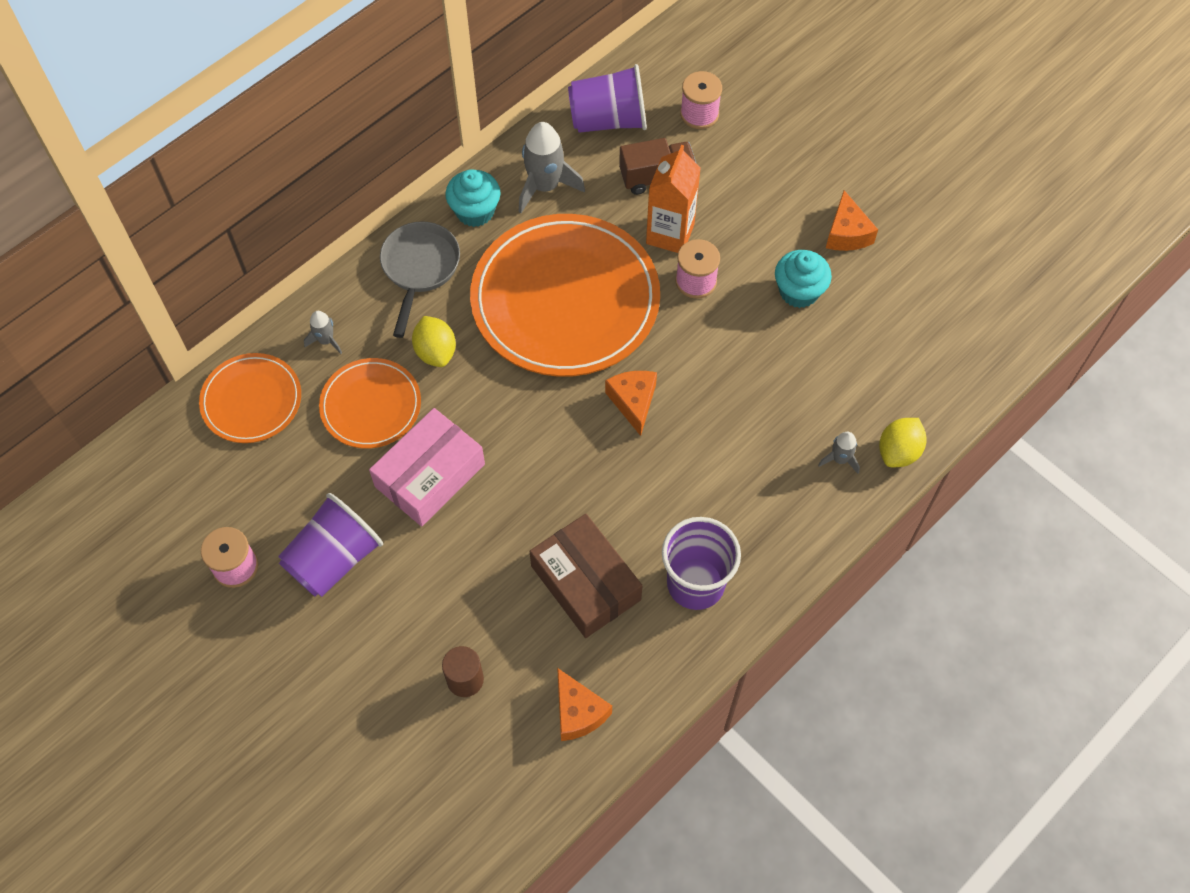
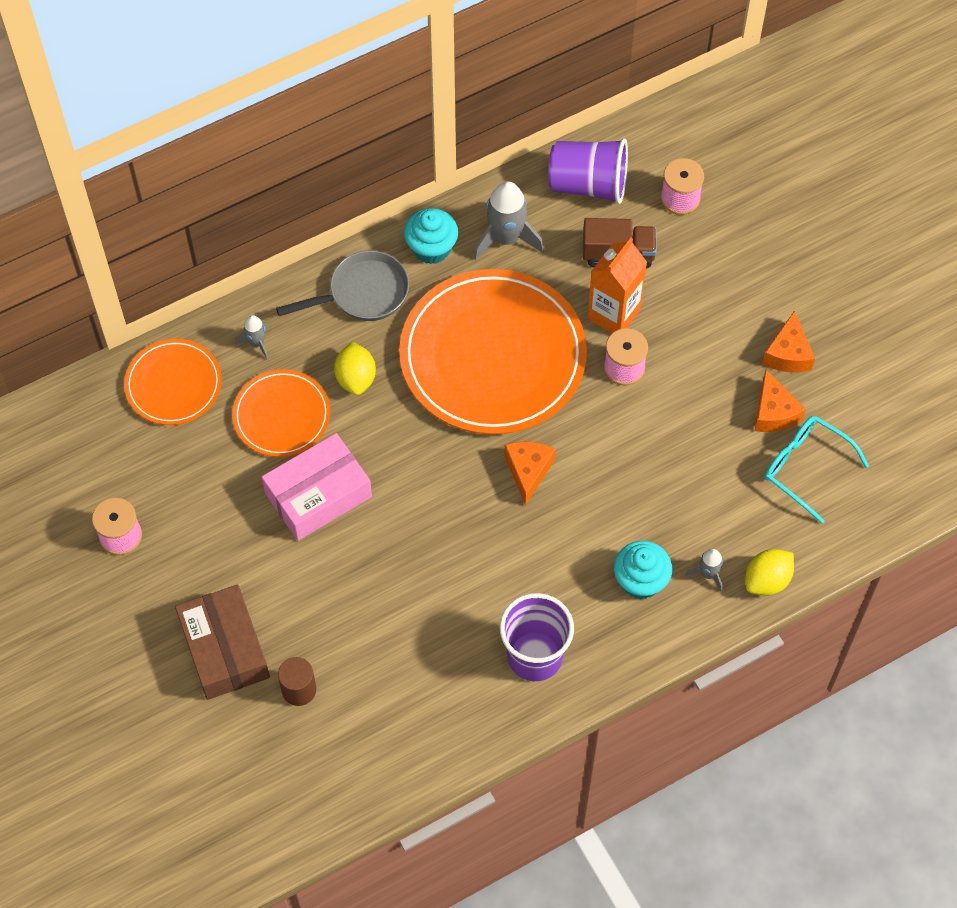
camera: 15 degrees right, 0 degrees up
(334, 559) = (210, 551): purple cup -> none
(419, 269) = (363, 293): grey pan -> grey pan turned 45 degrees clockwise
(578, 712) = (392, 745): orange cheese -> orange cheese (774, 412)
(585, 583) = (433, 630): brown box -> brown box (224, 649)
(799, 291) = (721, 401): turquoise cupcake -> turquoise cupcake (640, 581)
(898, 335) = (805, 467): none -> turquoise glasses

